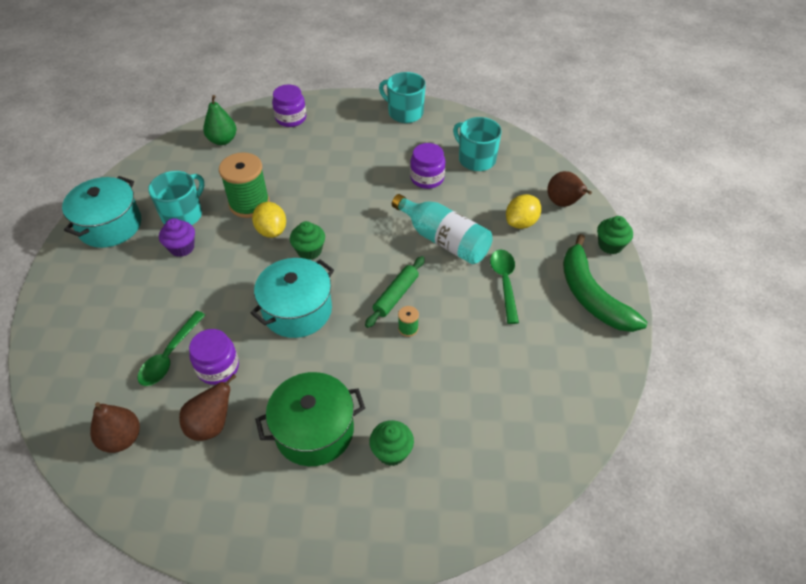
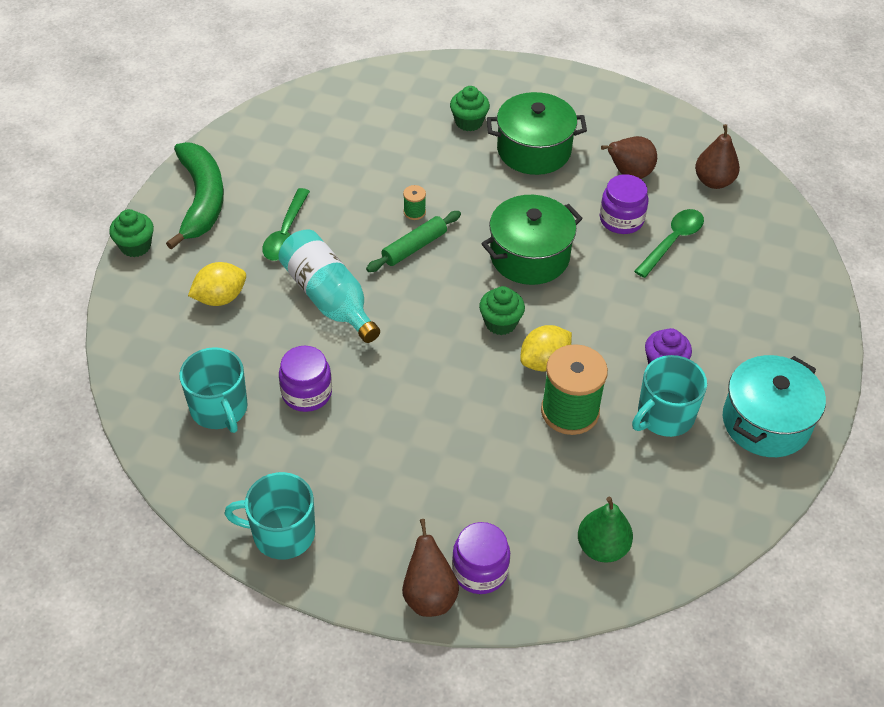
camera: 165 degrees left, 0 degrees up
(271, 231) = (544, 361): yellow lemon -> yellow lemon turned 60 degrees clockwise
(297, 310) = (529, 256): turquoise pot -> green pot
(405, 113) = (282, 533): turquoise mug -> turquoise mug turned 135 degrees clockwise
(563, 203) = (148, 311): brown pear -> brown pear (429, 595)

